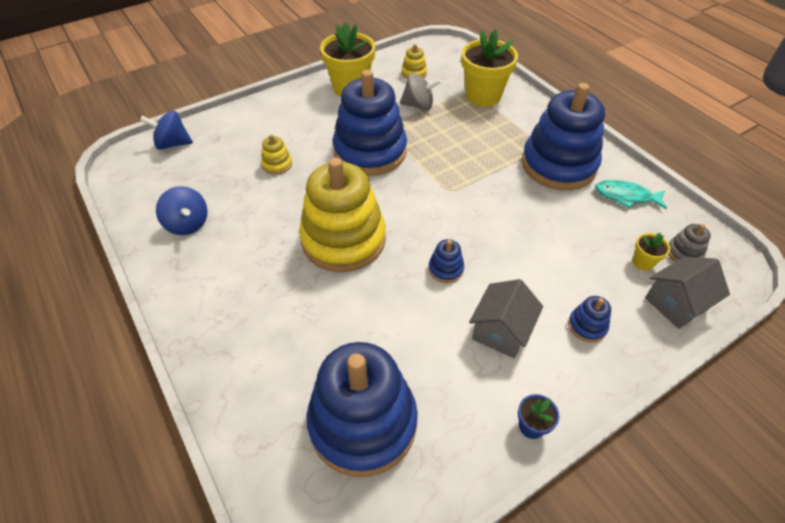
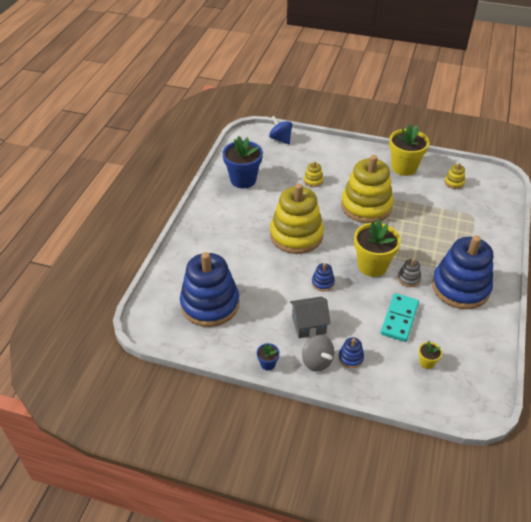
camera: 50 degrees right, 5 degrees down
(187, 224) = (243, 180): blue spinning top -> blue flower pot
(370, 151) = (366, 206): blue stacking toy -> yellow stacking toy
(418, 105) = (428, 202): grey spinning top -> grey spinning top (317, 361)
(483, 96) = (477, 222): yellow flower pot -> yellow flower pot (372, 266)
(562, 241) = (399, 319): none -> turquoise domino
(625, 196) = (473, 331): turquoise fish -> none
(676, 303) = (411, 390): grey house -> none
(684, 253) = (458, 379): grey stacking toy -> grey stacking toy (409, 279)

